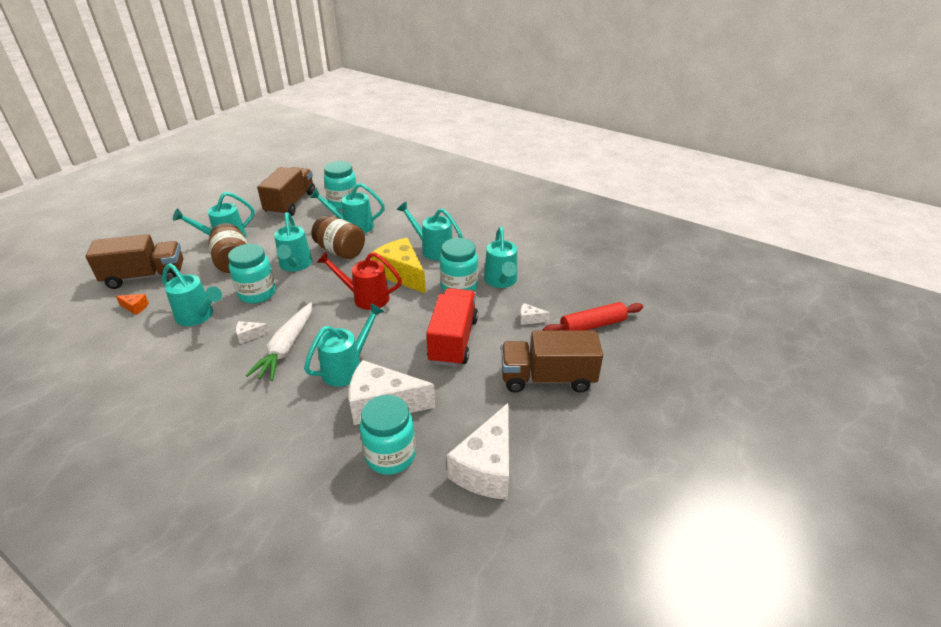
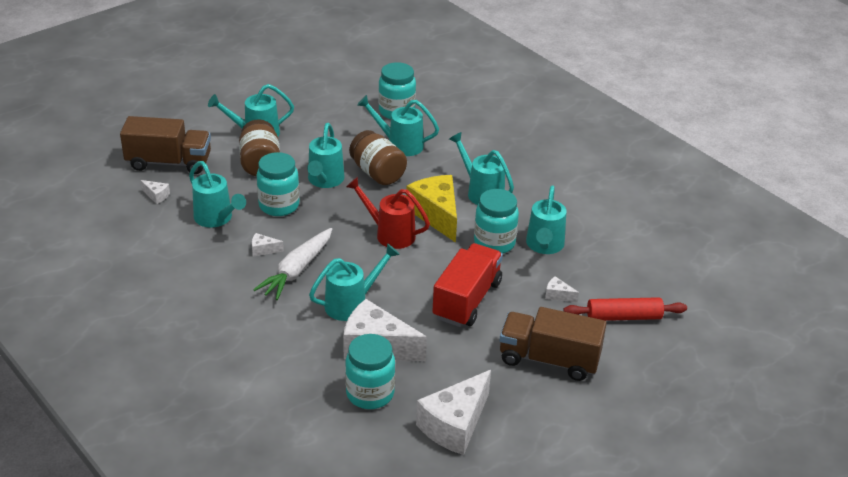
camera: 15 degrees right, 0 degrees up
(135, 307) = (156, 196): orange cheese -> white cheese
(291, 204) = (336, 101): brown truck -> none

